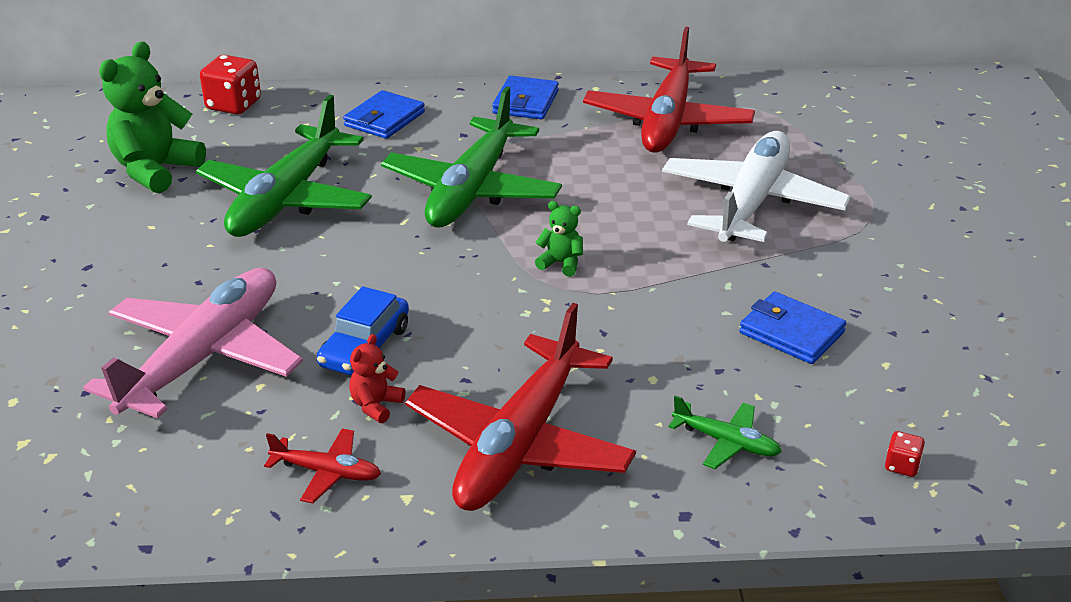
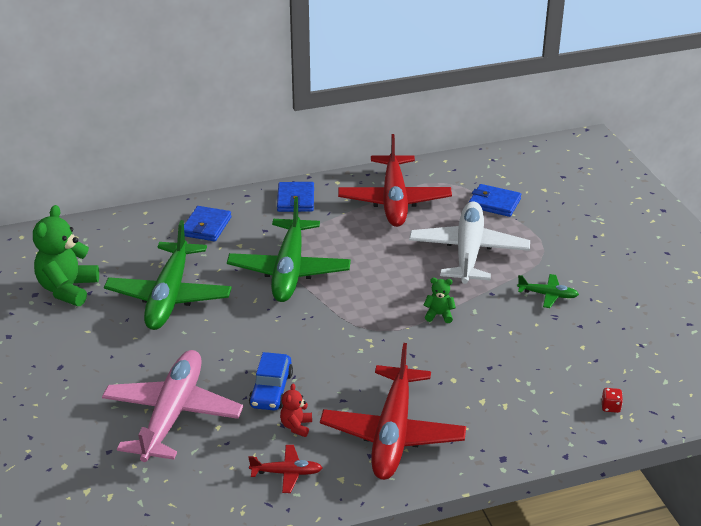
camera: 15 degrees left, 0 degrees up
(234, 105) = (95, 231): red dice -> none
(561, 263) = (368, 313): green teddy bear -> green teddy bear (439, 315)
(726, 442) = (509, 411): green plane -> green plane (547, 295)
(791, 332) = (522, 336): blue wallet -> blue wallet (494, 203)

